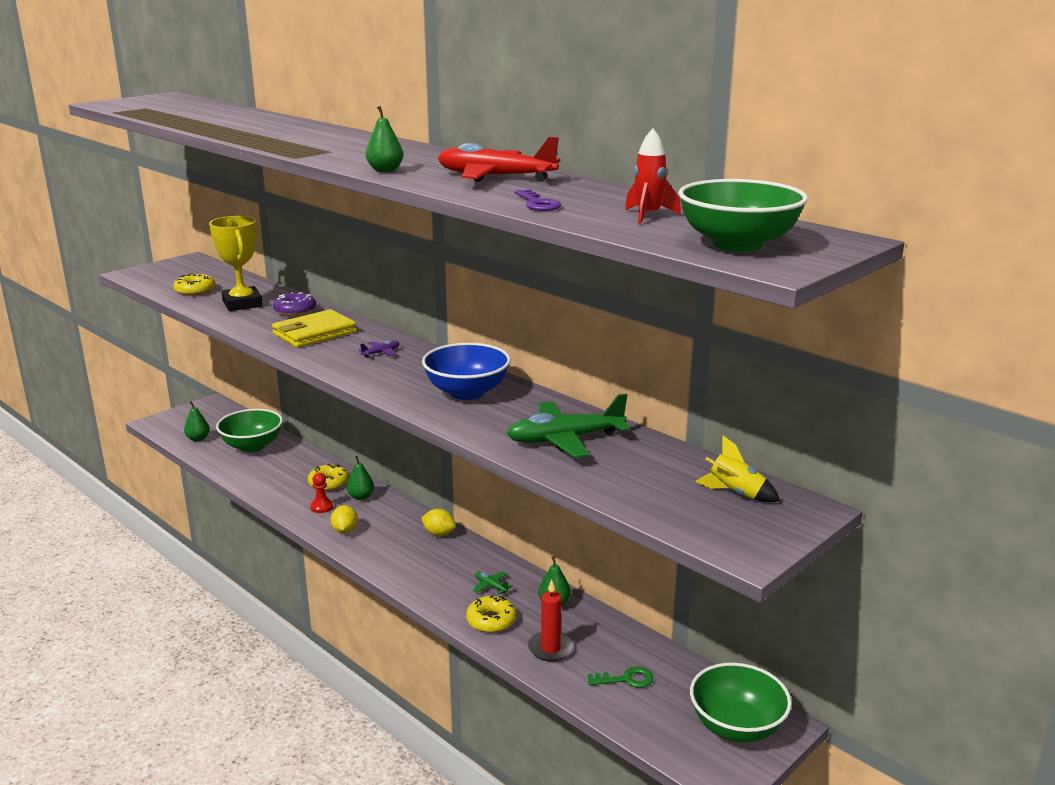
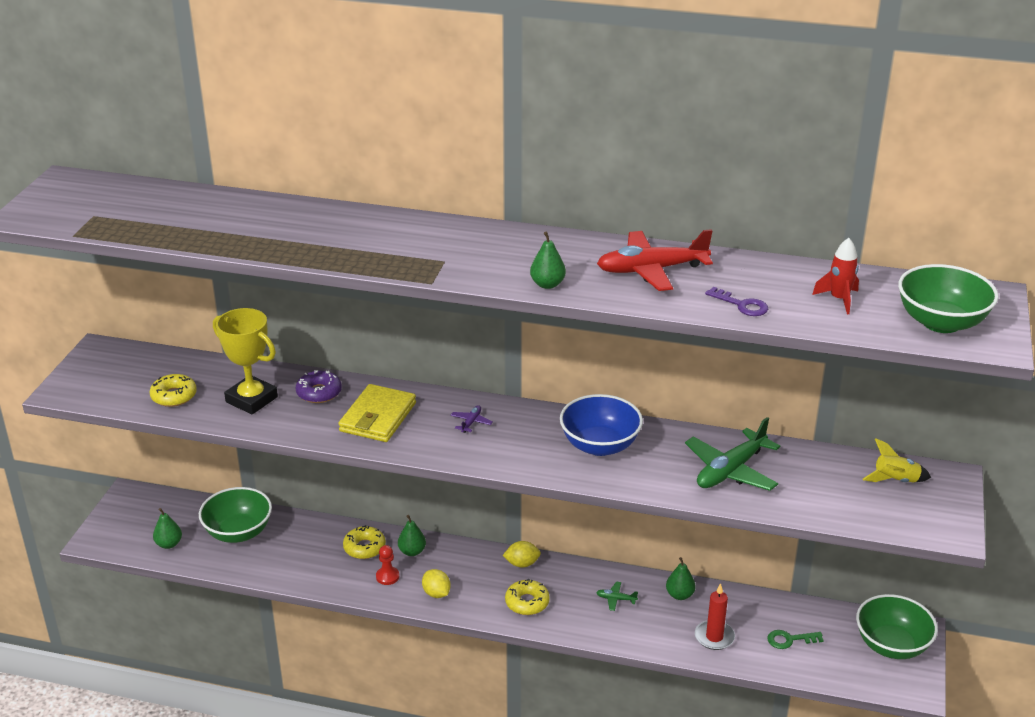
camera: 30 degrees left, 10 degrees up
(491, 620) = (647, 631): yellow donut -> yellow donut (527, 602)
(626, 679) = (789, 640): green key -> green key turned 150 degrees counterclockwise

